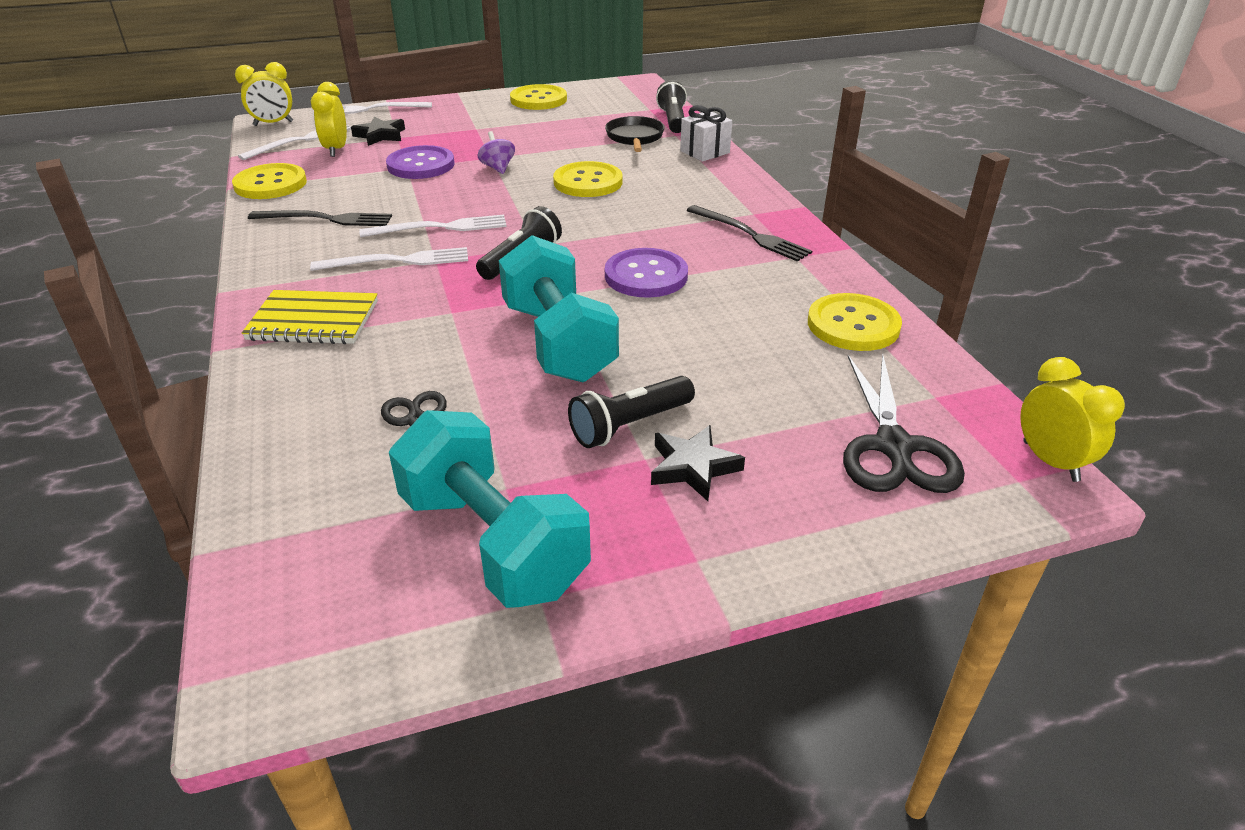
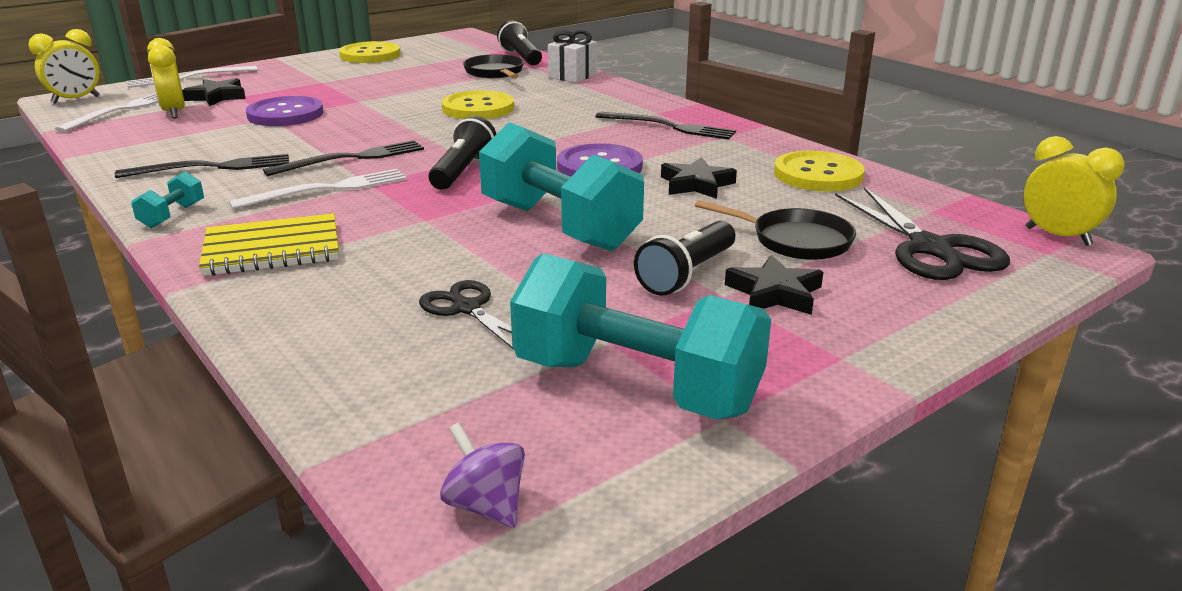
camera: 20 degrees left, 10 degrees down
(264, 268) = (172, 216): none -> turquoise dumbbell
(270, 184) = (117, 148): yellow button -> none
(440, 227) = (352, 158): white fork -> black fork
(498, 168) = (373, 108): purple spinning top -> purple spinning top (486, 505)
(721, 315) = (696, 184): none -> black star
(763, 406) = (795, 240): none -> black pan

